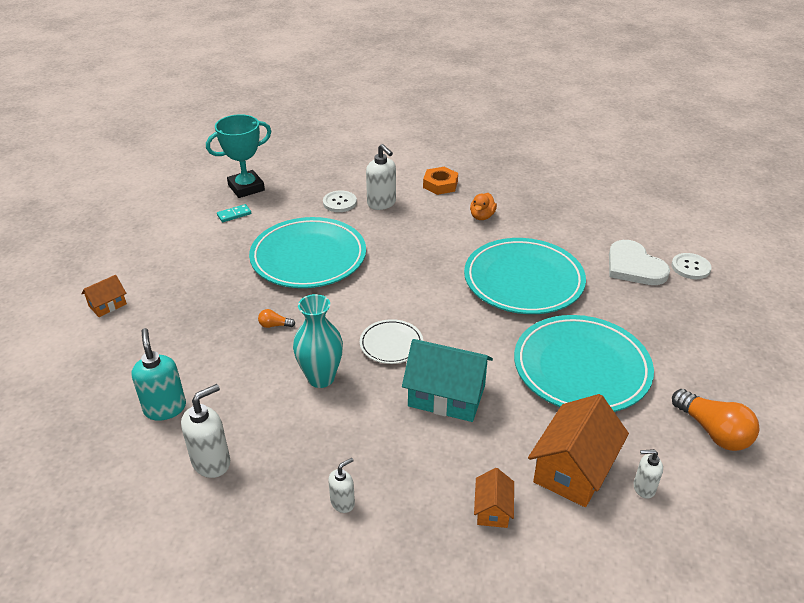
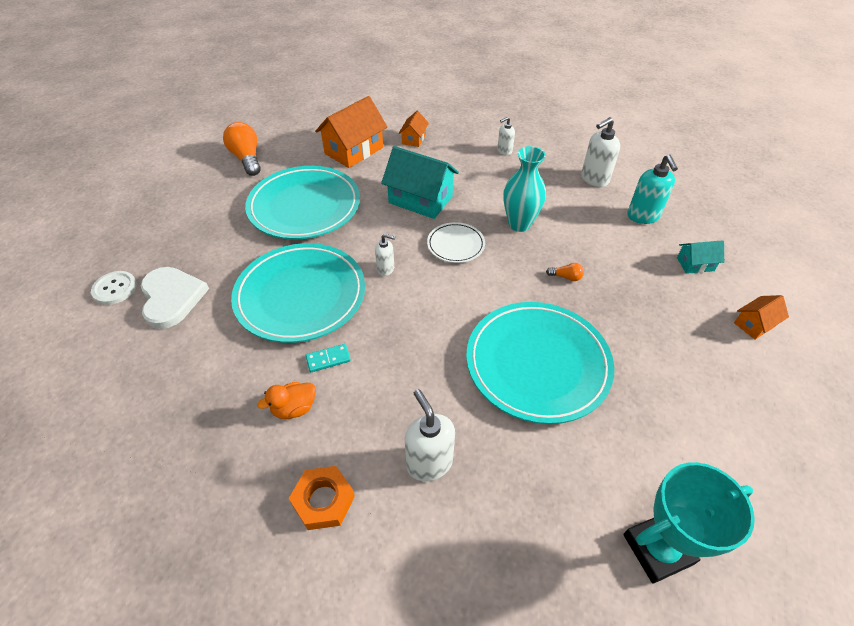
camera: 170 degrees left, 10 degrees up
(132, 354) = (695, 264): none -> turquoise house
(234, 214) = (658, 471): turquoise domino -> turquoise domino (328, 359)
(339, 202) = (494, 476): white button -> none
(482, 216) = (294, 408): orange duck -> orange duck turned 150 degrees counterclockwise
(643, 488) = (318, 138): white soap dispenser -> white soap dispenser (386, 269)

